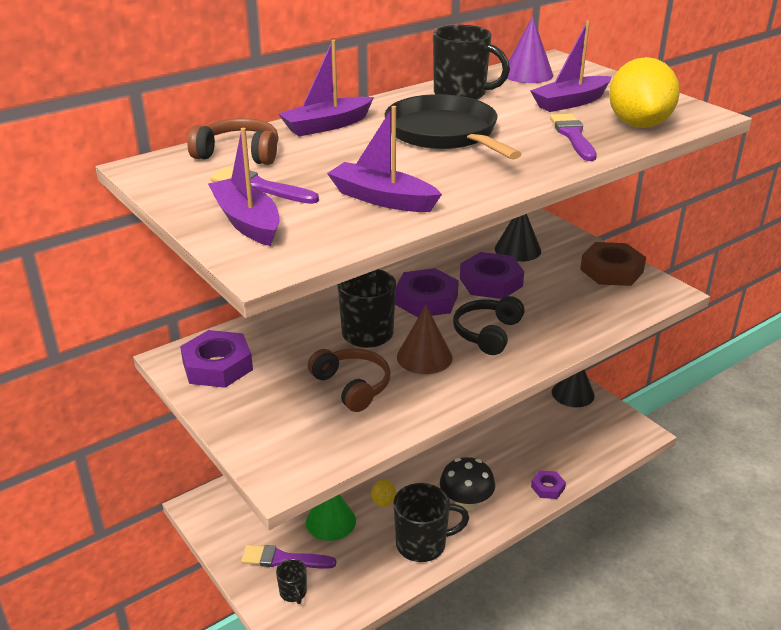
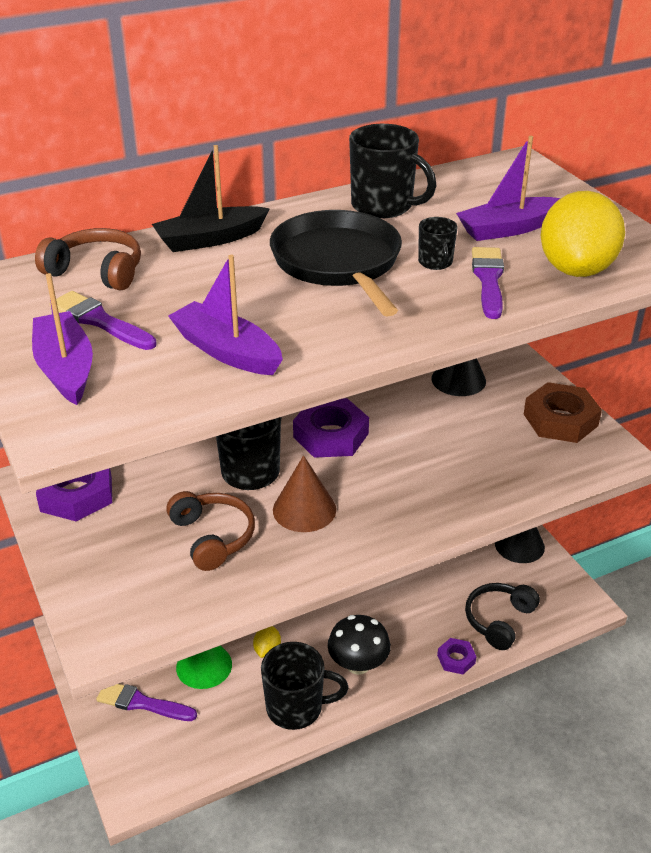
camera: 10 degrees right, 5 degrees up
(293, 593) = (142, 744): black mug -> black mug (435, 263)
(326, 126) = (210, 239): purple boat -> black boat
(487, 333) = (386, 487): black headphones -> black headphones (499, 620)
(491, 282) = (412, 420): purple nut -> none
(527, 74) = (475, 182): purple cone -> none

